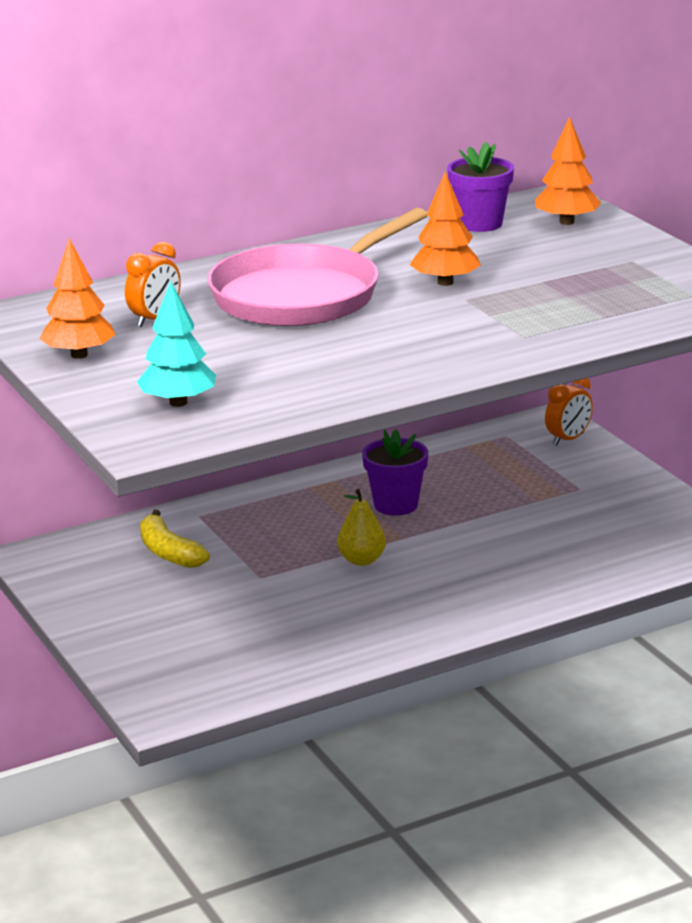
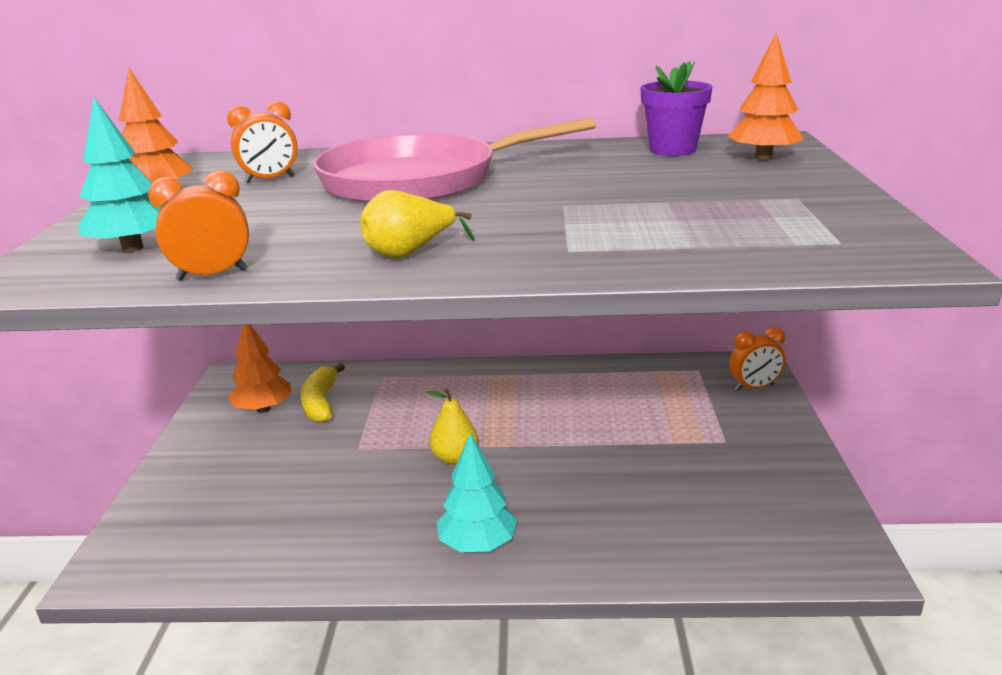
camera: 30 degrees right, 0 degrees up
(294, 407) = (212, 275): none -> orange clock
(396, 505) = (540, 411): purple flower pot -> none
(413, 361) = (410, 253): none -> yellow pear
(445, 282) = (565, 189): orange tree -> orange tree (263, 409)
(452, 609) = (478, 544): none -> turquoise tree

